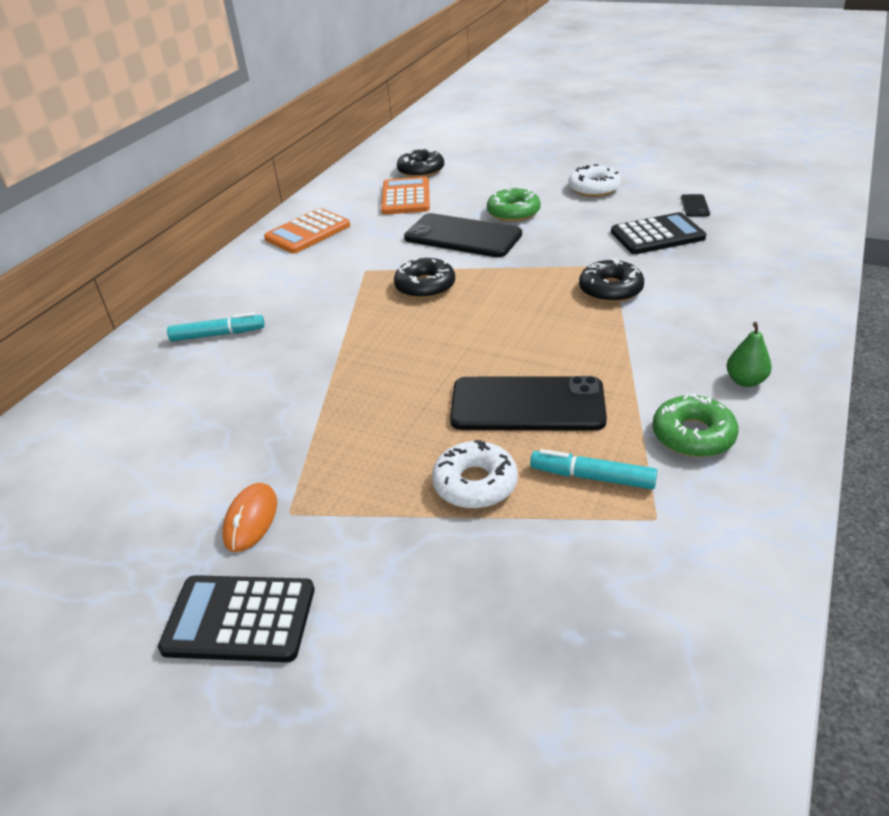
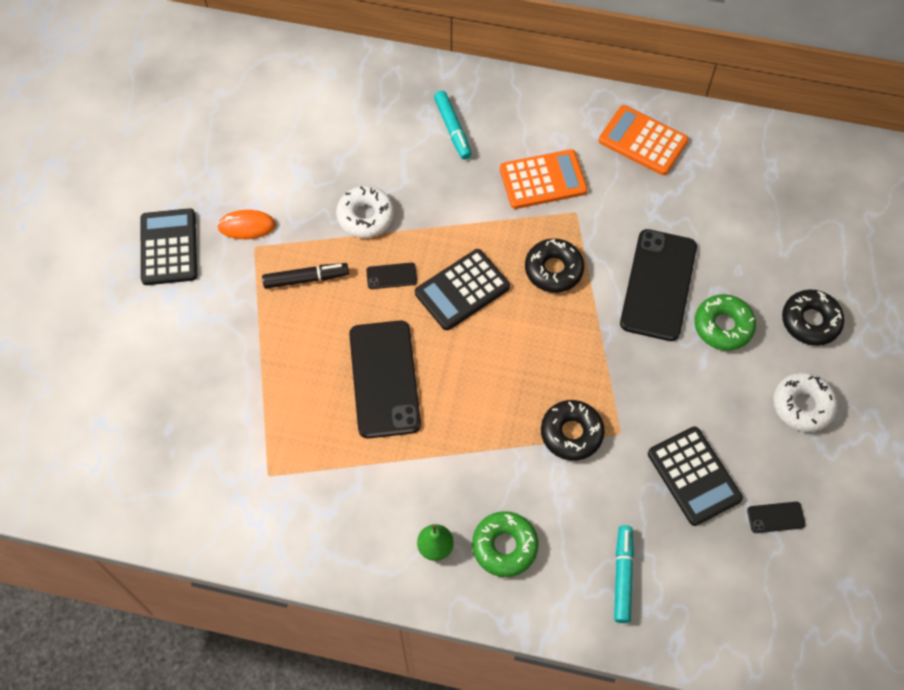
camera: 75 degrees right, 25 degrees up
(363, 463) = (306, 279): none -> black marker
(389, 390) = (391, 276): none -> black phone
(406, 197) = (740, 212): orange calculator -> orange calculator (543, 180)
(421, 170) = (816, 212): black donut -> black donut (810, 321)
(427, 342) = (462, 290): none -> black calculator
(475, 483) = (292, 355): white donut -> white donut (365, 216)
(592, 477) = (305, 431): turquoise marker -> turquoise marker (622, 576)
(693, 435) = (359, 502): green donut -> green donut (504, 546)

